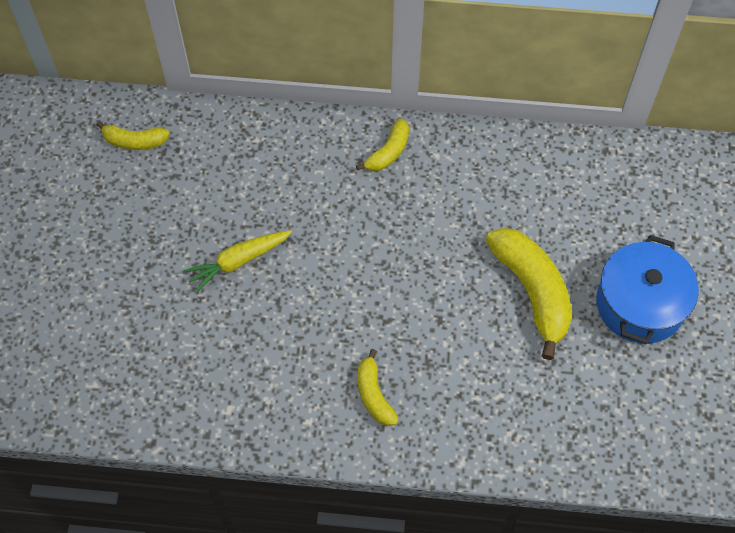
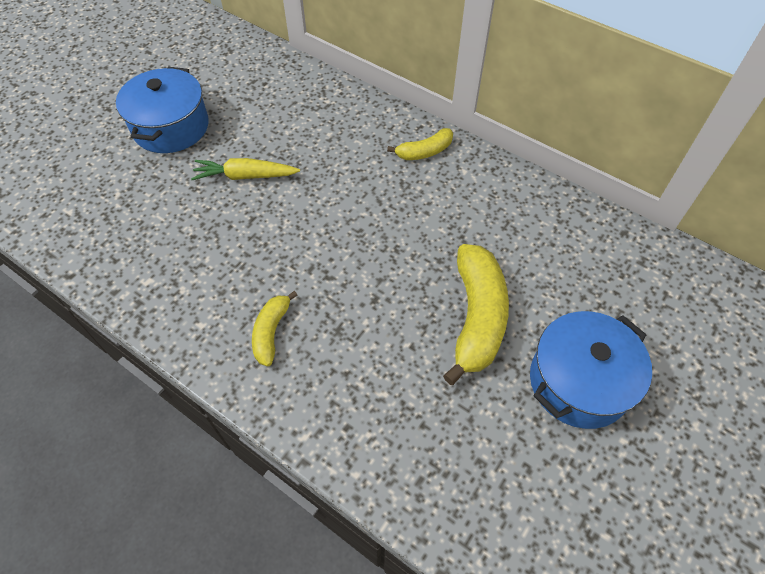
camera: 30 degrees right, 5 degrees down
(120, 246) = (171, 127): none -> blue pot
(134, 141) = (239, 66): yellow banana -> none

